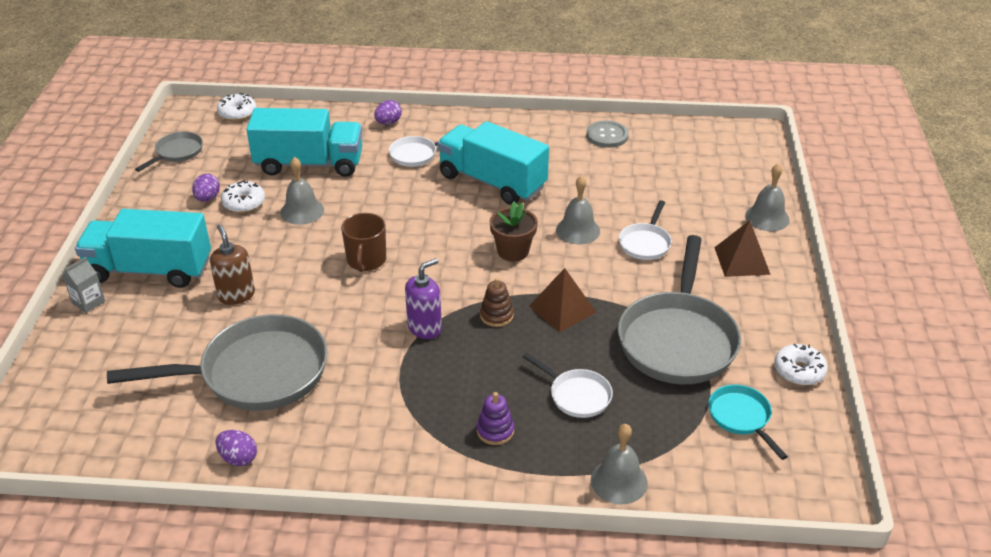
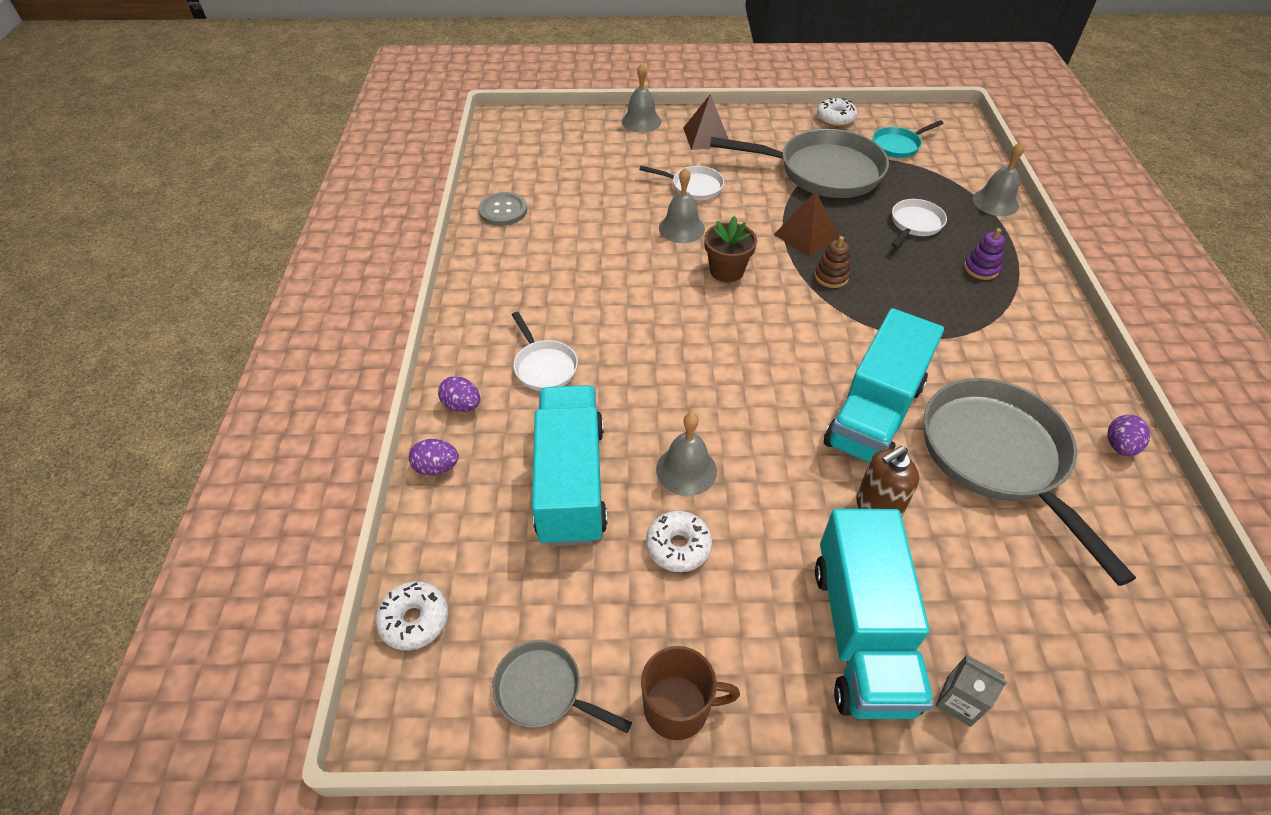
camera: 95 degrees left, 10 degrees up
(207, 198) = (673, 601): purple egg -> purple egg (437, 467)
(366, 260) = (773, 388): brown mug -> brown mug (678, 707)
(425, 328) = (868, 326): purple soap dispenser -> none
(492, 182) = (601, 294): turquoise truck -> turquoise truck (874, 414)

